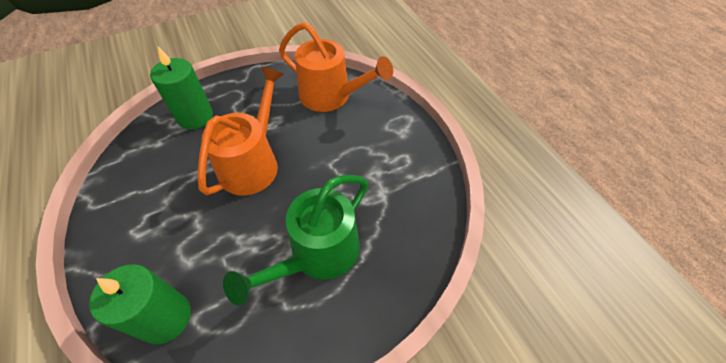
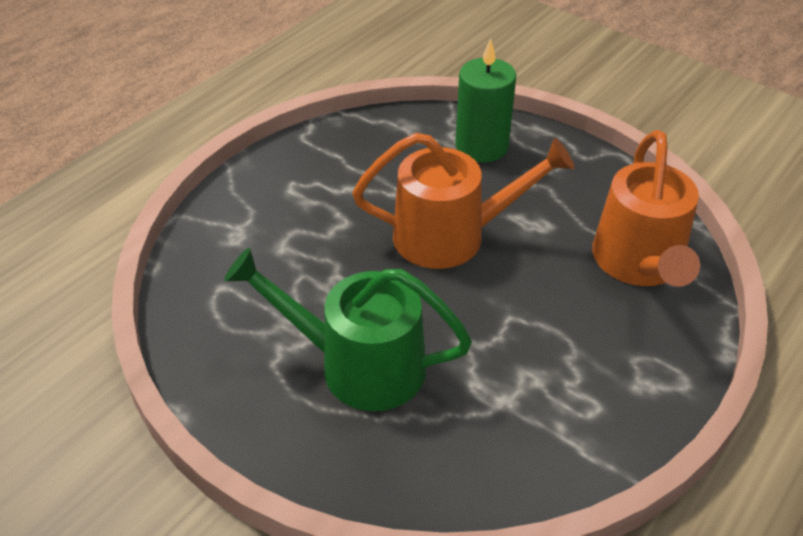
camera: 65 degrees right, 10 degrees down
(165, 318) = (212, 264): green candle -> none

